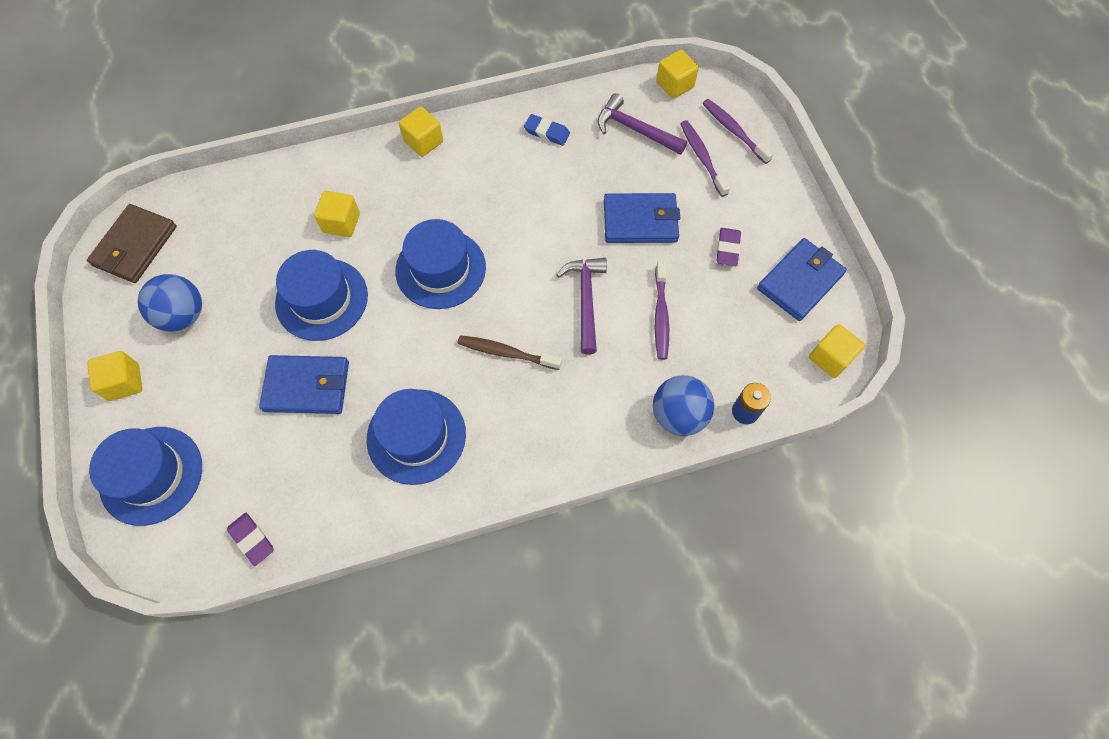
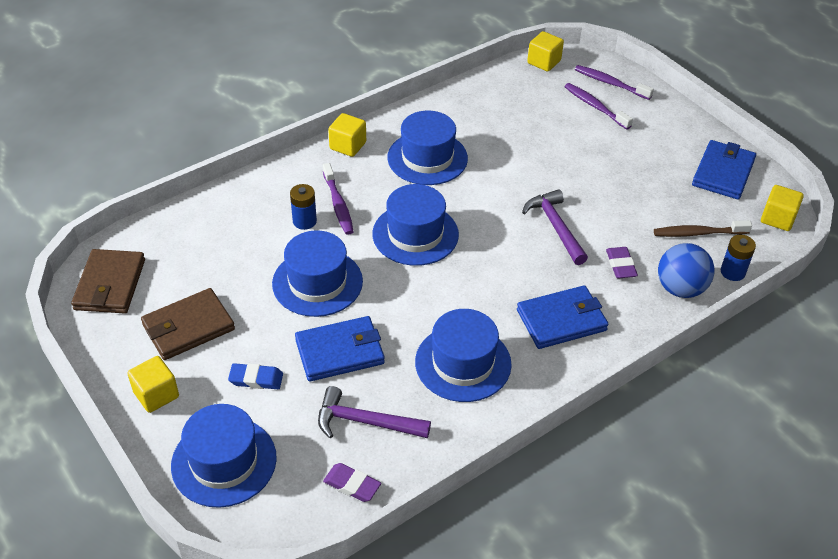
camera: 20 degrees left, 20 degrees down
(183, 315) = (188, 327): blue ball -> brown wallet
(341, 223) = (304, 221): yellow cube -> blue battery
(495, 178) = (427, 158): none -> blue hat
(506, 353) = (508, 281): brown toothbrush -> brown toothbrush (698, 233)
(547, 132) = (454, 116): blue eraser -> blue eraser (256, 379)
(635, 130) = (529, 99): purple hammer -> purple hammer (365, 422)
(640, 221) = (569, 161): blue wallet -> blue wallet (561, 320)
(660, 315) = (624, 222): purple toothbrush -> purple toothbrush (338, 204)
(727, 249) = (652, 164): purple eraser -> purple eraser (620, 265)

